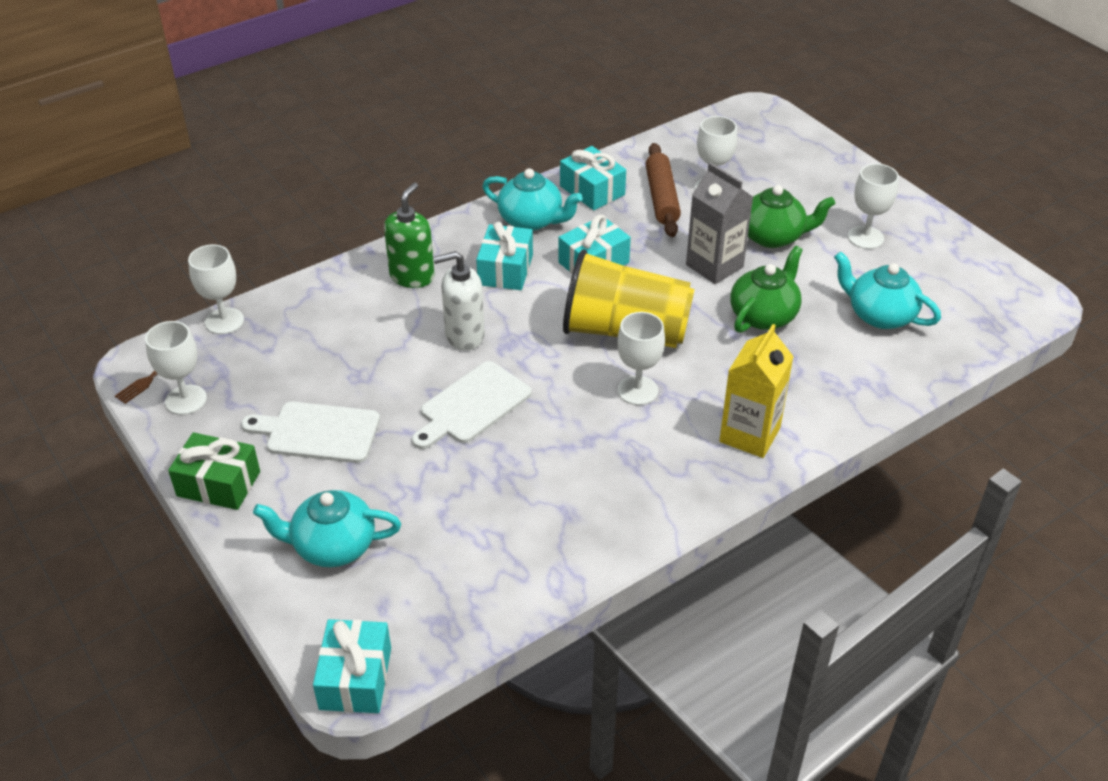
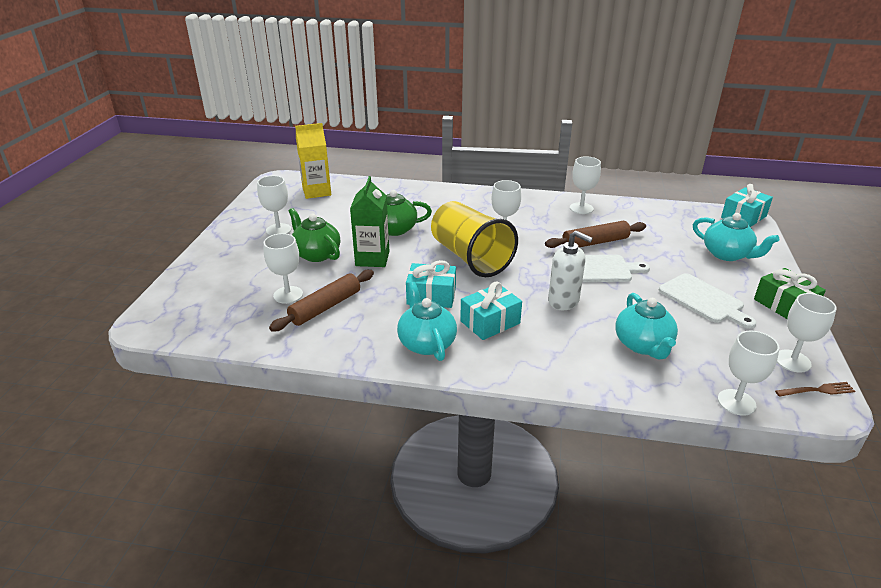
camera: 135 degrees left, 10 degrees down
(412, 276) = (558, 354): green soap dispenser -> none
(519, 453) = (595, 242): none -> brown rolling pin
(592, 190) = (355, 338): turquoise gift -> none
(608, 519) = (581, 208): none -> white goblet
(714, 266) = (372, 258): grey carton -> green carton
(749, 435) = (480, 202): yellow carton -> yellow carton (316, 191)
(880, 315) = (346, 205): turquoise teapot -> turquoise teapot (643, 345)

